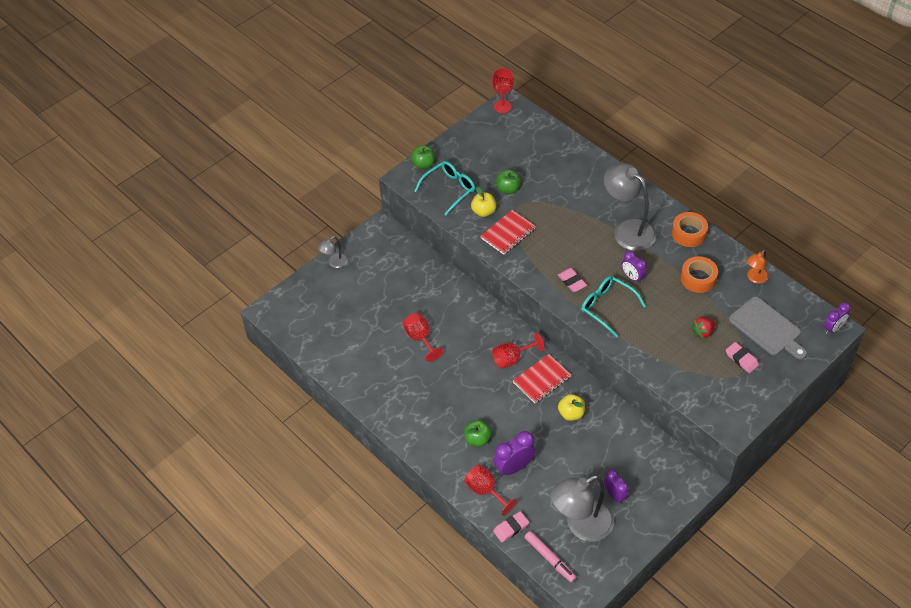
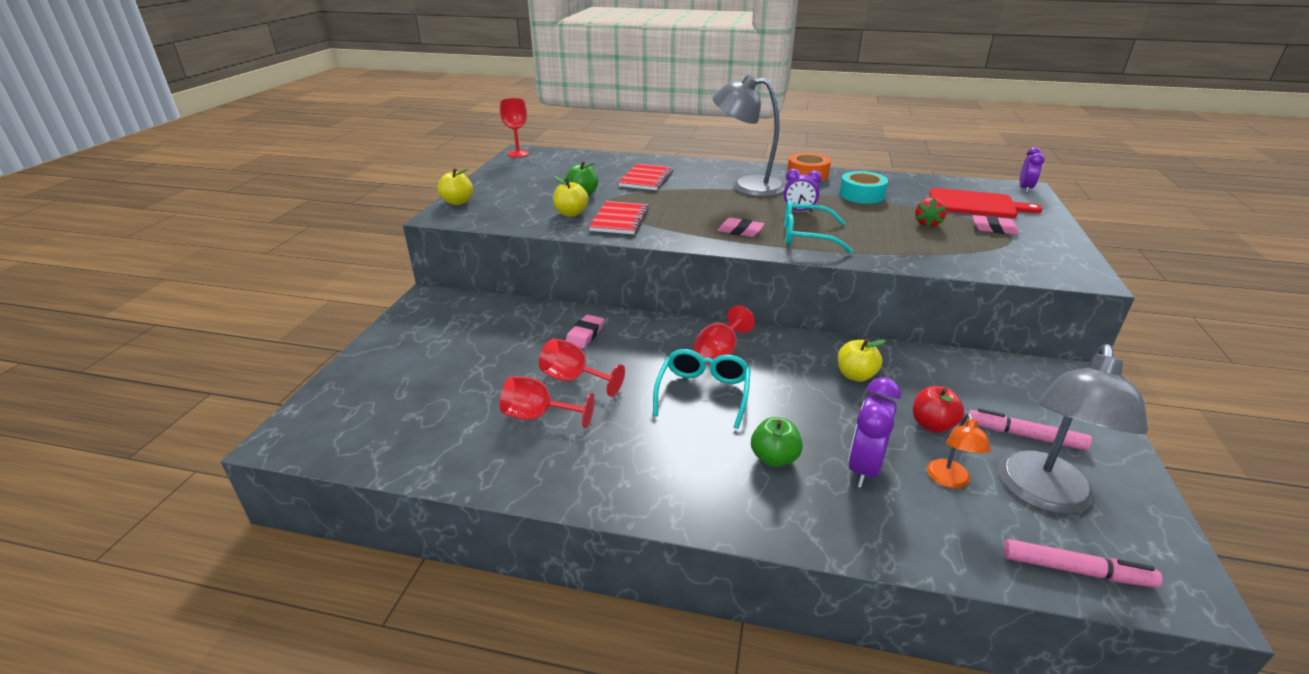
camera: 35 degrees left, 20 degrees down
(334, 263) = (376, 348): grey lamp -> none
(423, 164) = (458, 202): green apple -> yellow apple
(449, 189) = (510, 210): turquoise glasses -> turquoise glasses (703, 393)
(485, 491) = (864, 522): red goblet -> red goblet (538, 416)
(511, 528) = (965, 557): pink eraser -> pink eraser (585, 335)
(541, 380) = (779, 358): red notebook -> red notebook (646, 179)
(575, 464) = (932, 425): none -> red apple
(615, 495) = (1024, 436): purple clock -> pink marker
(698, 278) = (861, 195): orange tape -> turquoise tape
(754, 278) = (908, 182): orange lamp -> orange lamp (949, 480)
(767, 328) = (975, 204): grey cutting board -> red cutting board

